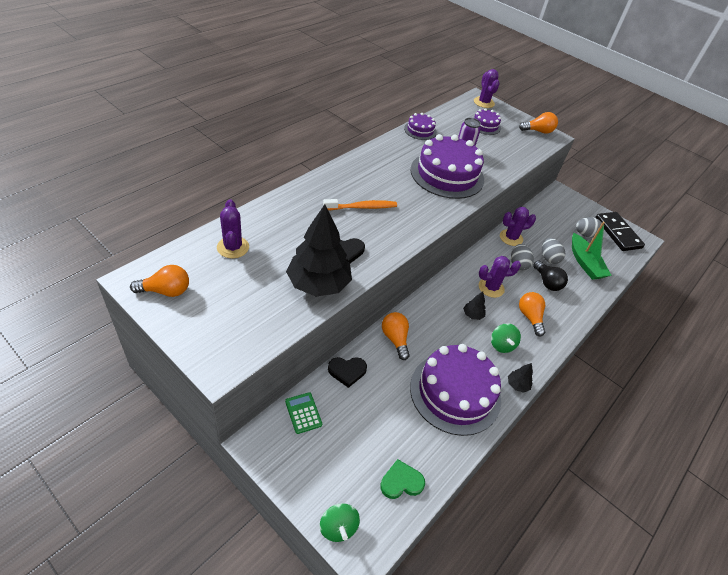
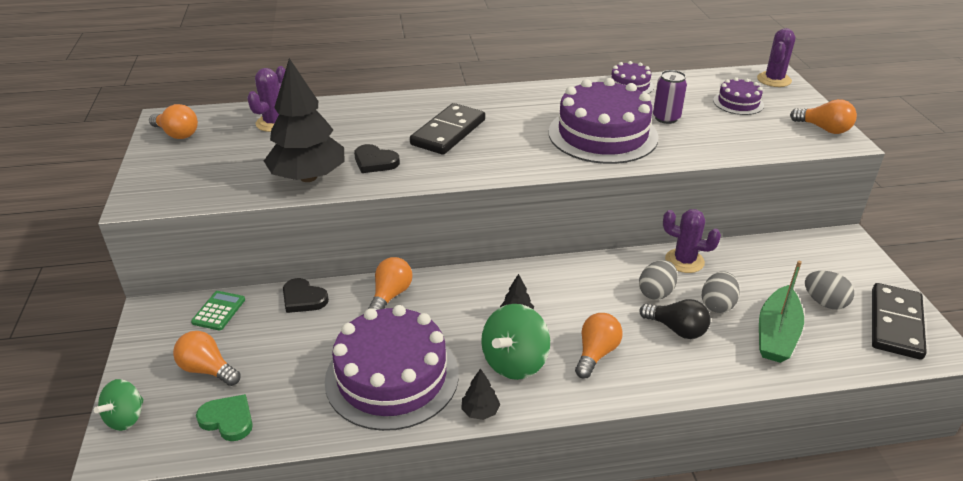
camera: 45 degrees right, 10 degrees down
(348, 458) = (207, 369): none -> orange light bulb
(362, 207) = (448, 132): orange toothbrush -> black domino
(491, 288) = (580, 300): purple cactus -> none
(501, 345) = (515, 362): green spinning top -> green spinning top, size x1.57
(547, 282) = (677, 329): black light bulb -> black light bulb turned 75 degrees counterclockwise

